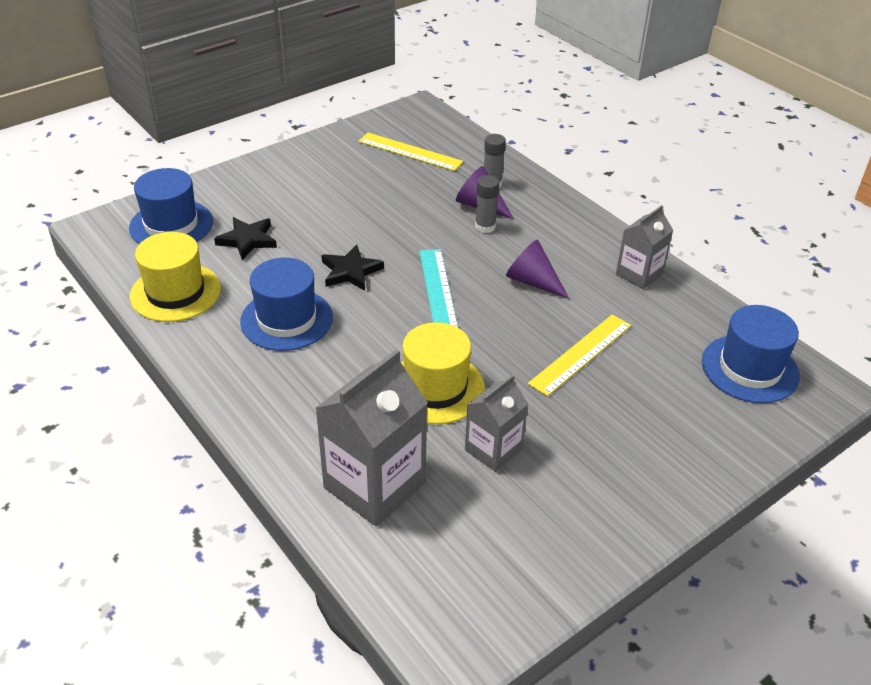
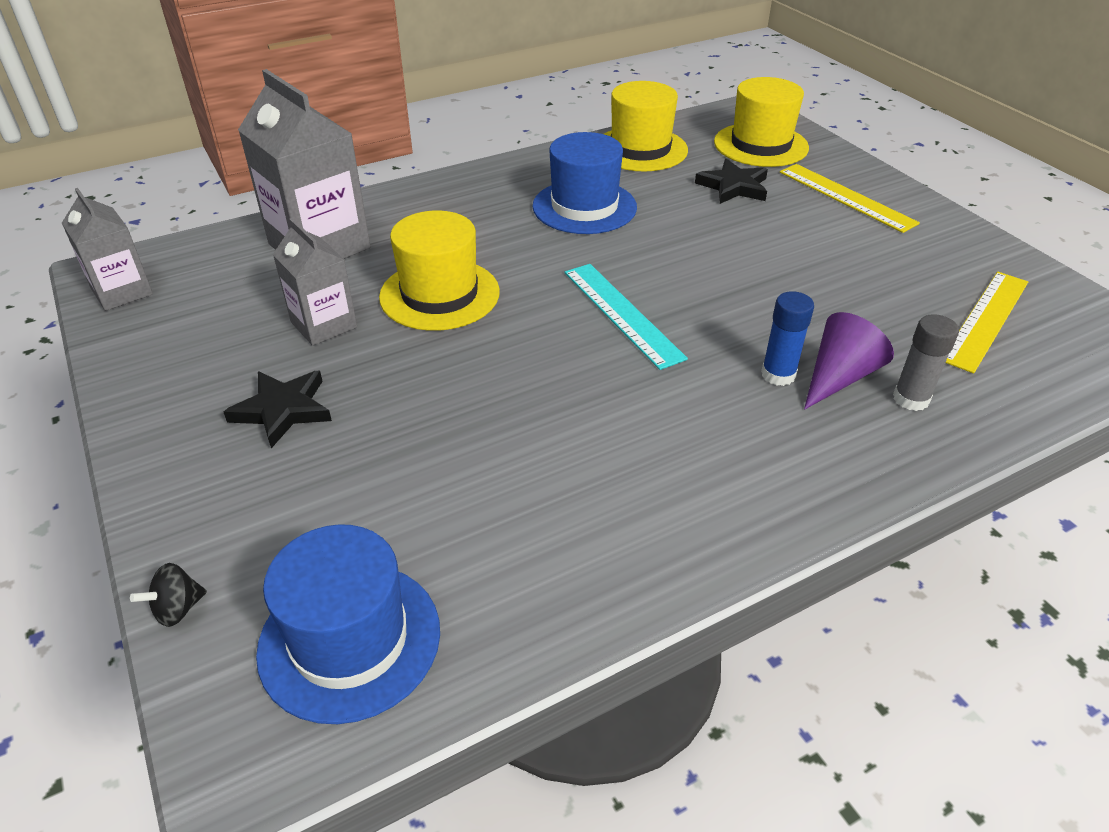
camera: 100 degrees right, 0 degrees up
(171, 225) = (761, 145): blue hat -> yellow hat
(350, 271) = (669, 250): black star -> black star (283, 410)
(438, 291) = (621, 314): turquoise ruler -> turquoise ruler turned 60 degrees clockwise
(485, 226) = (778, 374): grey glue stick -> blue glue stick
(532, 281) = (633, 405): purple cone -> none
(581, 354) = (457, 427): yellow ruler -> yellow ruler (846, 197)
(639, 274) = (641, 544): grey carton -> grey carton (122, 292)
(771, 444) = (178, 609): none -> black spinning top

